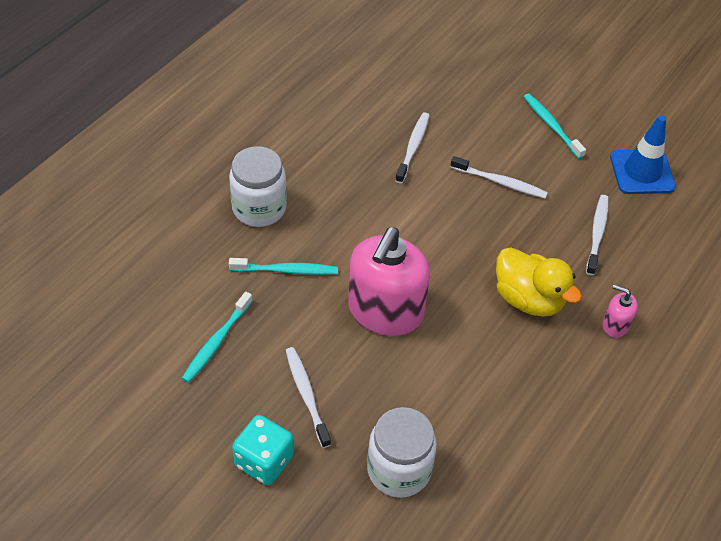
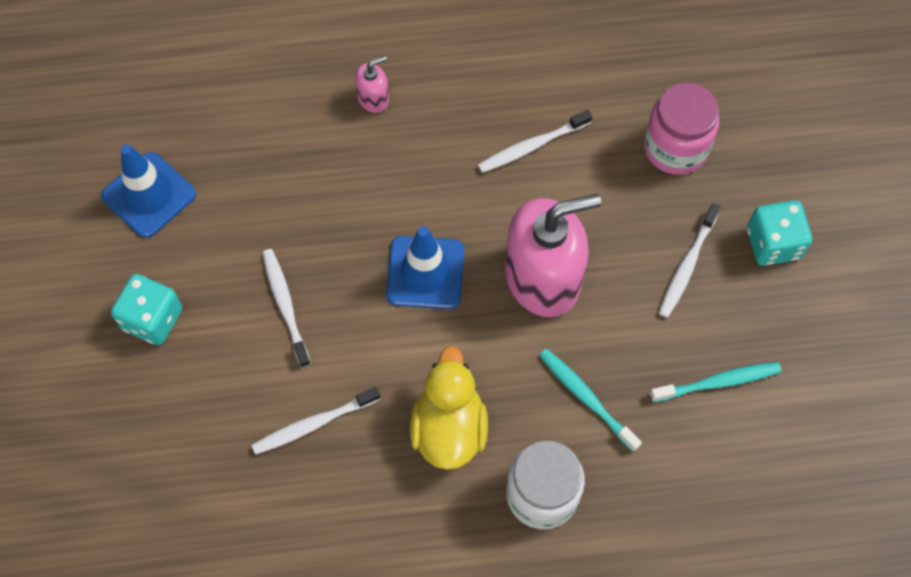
camera: 130 degrees left, 15 degrees up
(399, 470) = (675, 148): white jar -> pink jar
(453, 257) = (425, 273): none -> blue traffic cone
(528, 299) = (411, 179): yellow duck -> yellow duck (449, 428)
(551, 126) = (152, 319): turquoise toothbrush -> turquoise dice
(597, 234) = (275, 179): white toothbrush -> white toothbrush (532, 146)
(615, 325) = (373, 98): pink soap dispenser -> pink soap dispenser turned 105 degrees counterclockwise

